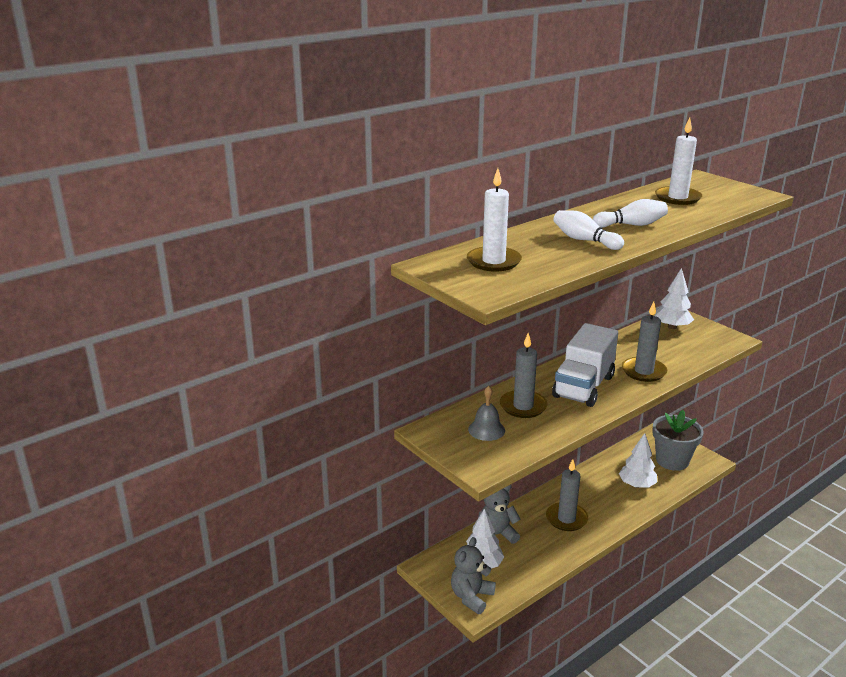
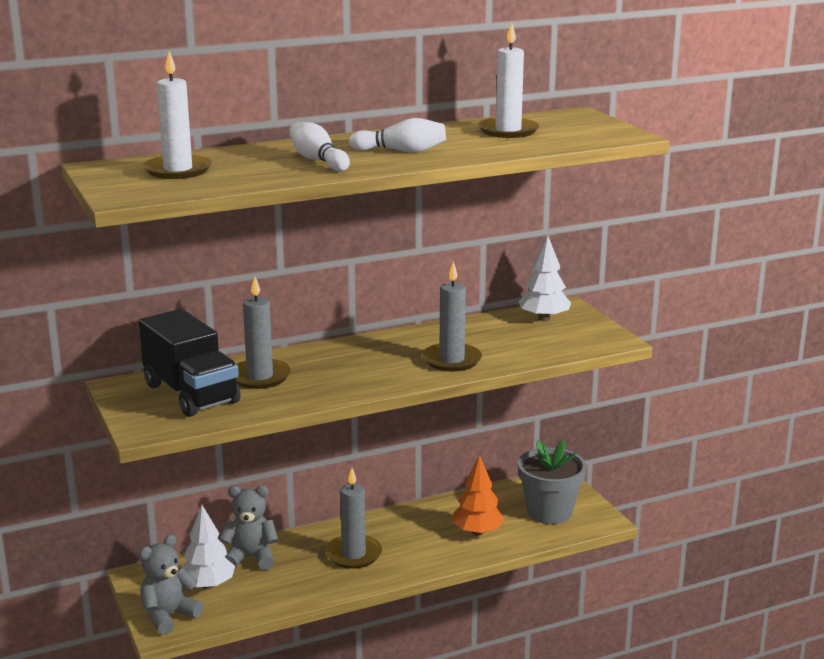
camera: 15 degrees right, 5 degrees down
(486, 430) = (191, 394): grey bell -> black truck
(583, 387) = (356, 366): white truck -> none
(637, 485) = (477, 532): white tree -> orange tree

